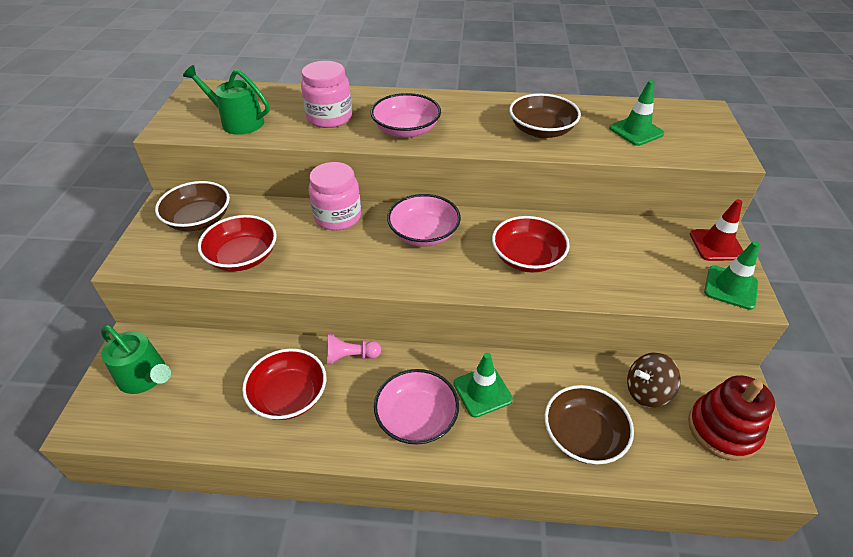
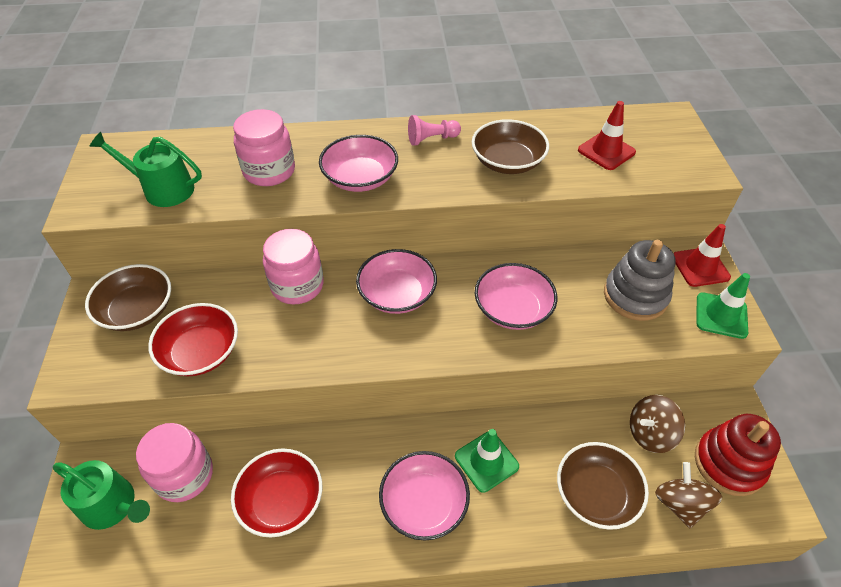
camera: 10 degrees left, 5 degrees up
(211, 362) = (184, 475): none -> pink jar
(350, 356) = (339, 443): pink pawn -> pink pawn (431, 139)
(527, 258) = (512, 309): red bowl -> pink bowl
(636, 131) = (606, 151): green traffic cone -> red traffic cone
(647, 261) = (635, 296): none -> grey stacking toy
(666, 457) = (680, 503): none -> brown spinning top

